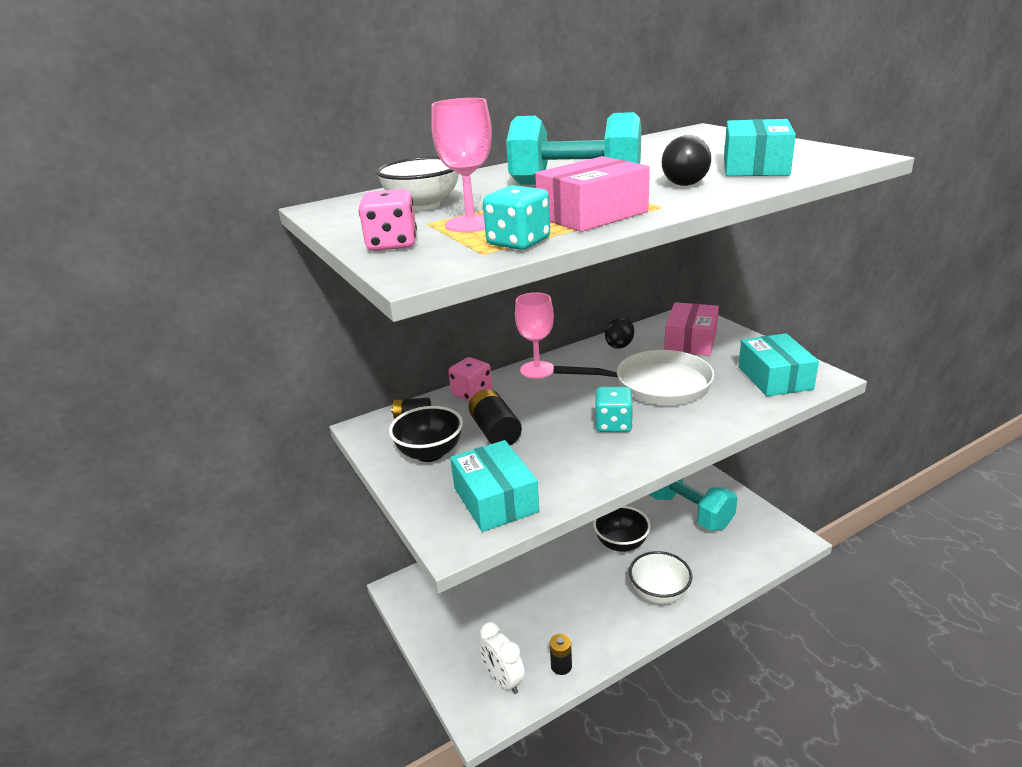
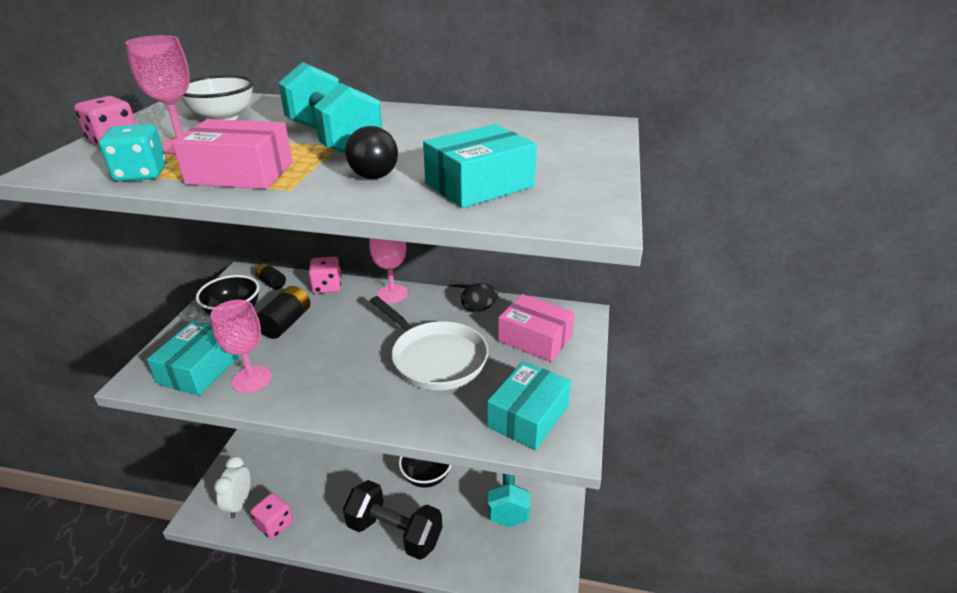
camera: 40 degrees right, 5 degrees up
(557, 476) = (252, 380): none -> pink goblet
(561, 666) = (275, 524): black battery -> pink dice
(613, 424) = (349, 368): turquoise dice -> none
(659, 593) = (394, 533): white bowl -> black dumbbell
(691, 341) = (535, 339): pink box -> pink box turned 60 degrees clockwise

